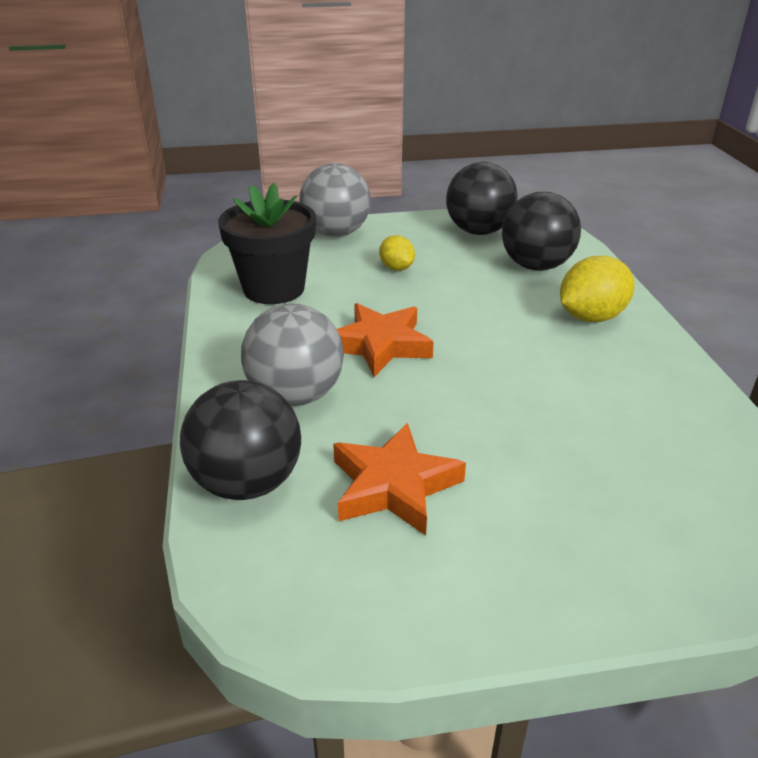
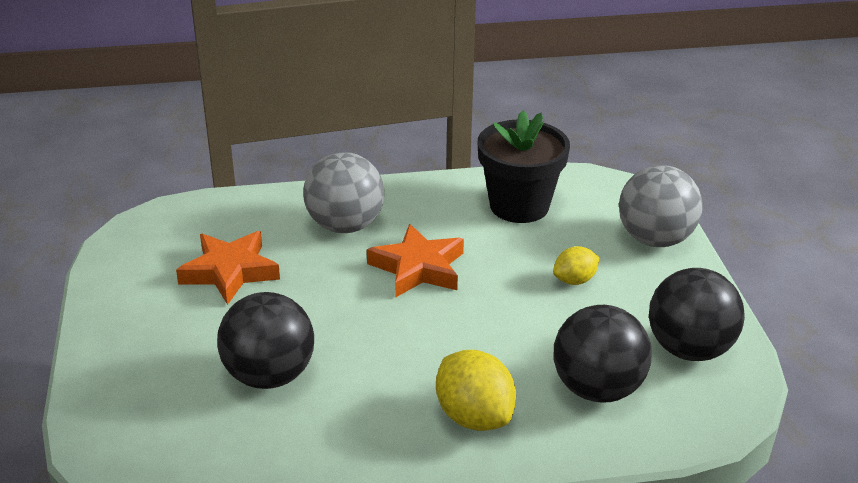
camera: 90 degrees right, 0 degrees up
(247, 483) = (247, 211): black ball -> black ball (269, 375)

